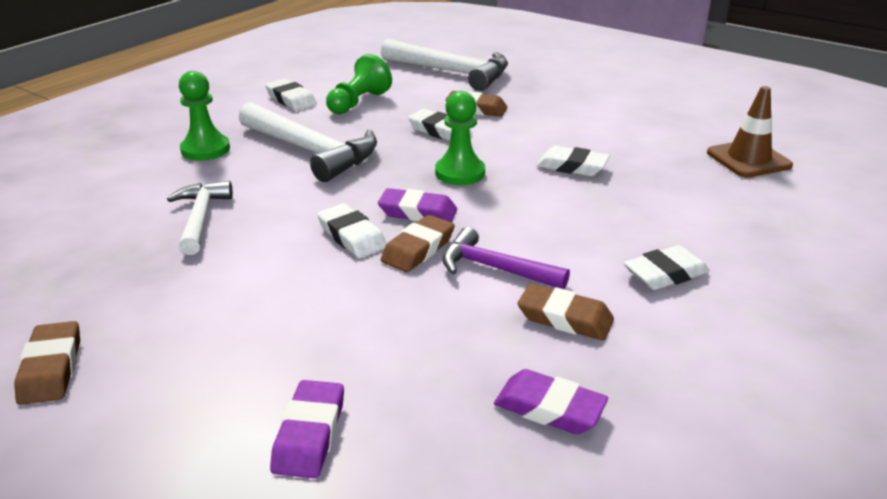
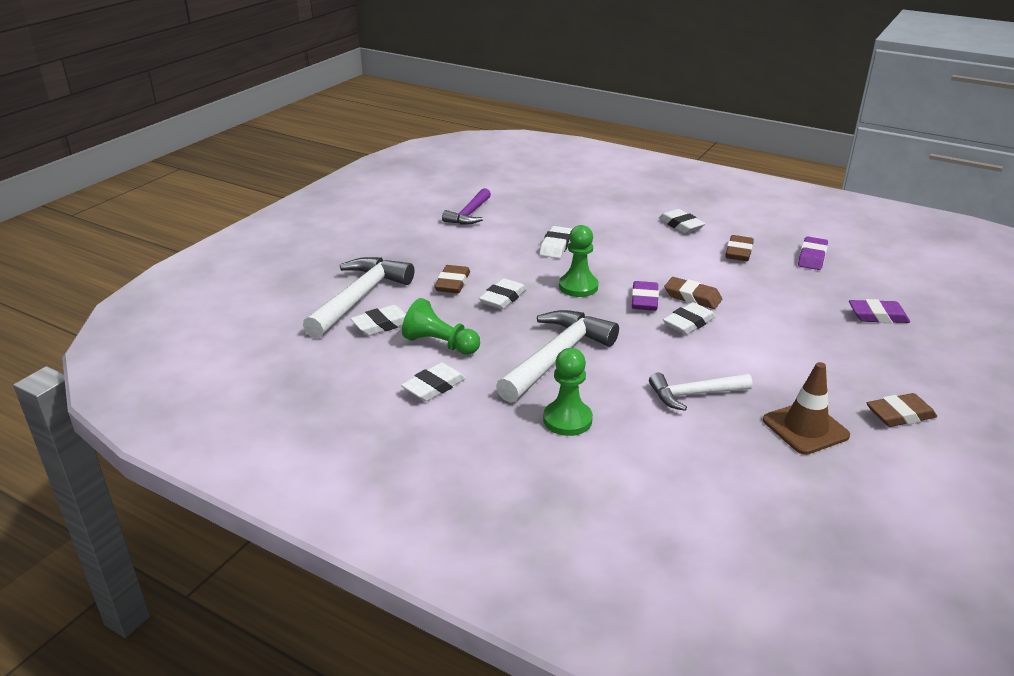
camera: 95 degrees left, 0 degrees up
(401, 81) = (382, 324): none -> white eraser
(495, 268) = (701, 271): purple hammer -> purple hammer (469, 214)
(748, 159) = (530, 192): brown traffic cone -> brown traffic cone (805, 428)

